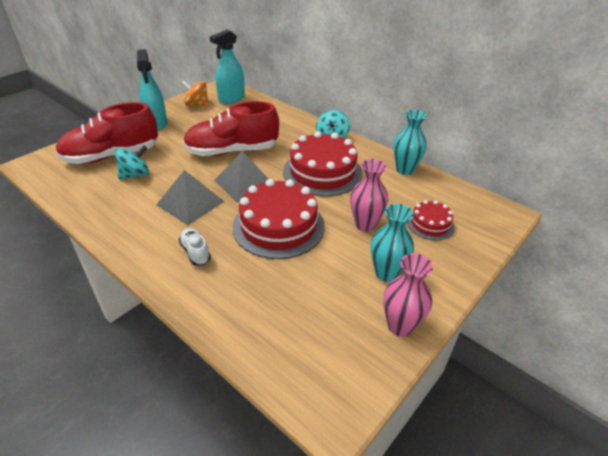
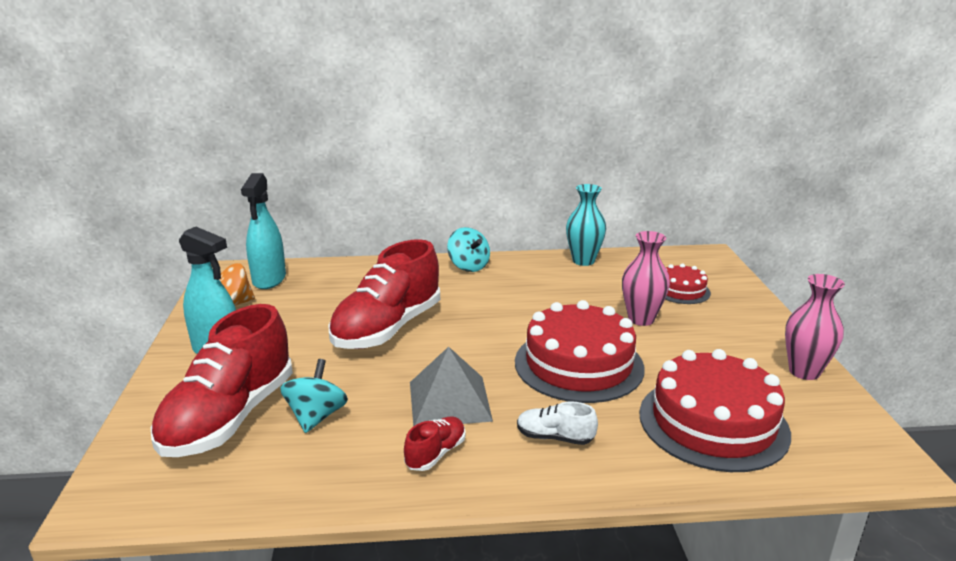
camera: 45 degrees left, 15 degrees down
(141, 222) = (436, 454): none -> red shoe
(245, 183) = (467, 349): grey pyramid -> none
(322, 172) = (520, 298): red cake -> red cake (713, 422)
(386, 273) = (726, 343): turquoise vase -> none

